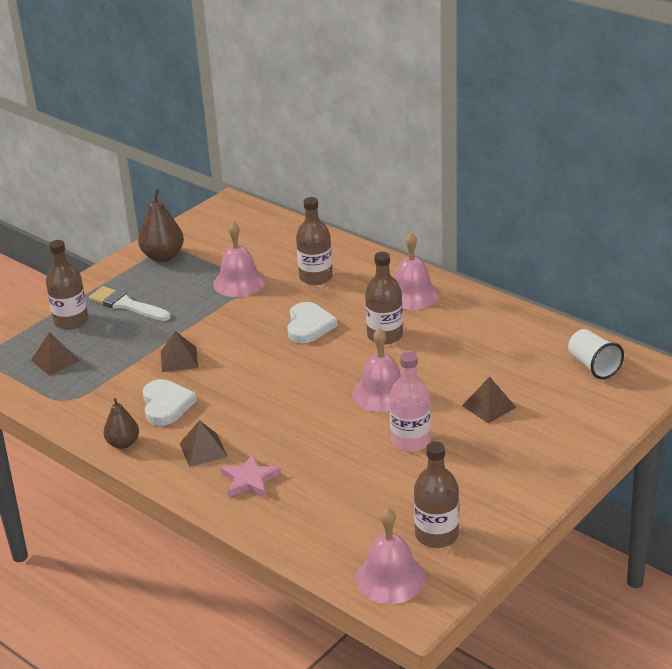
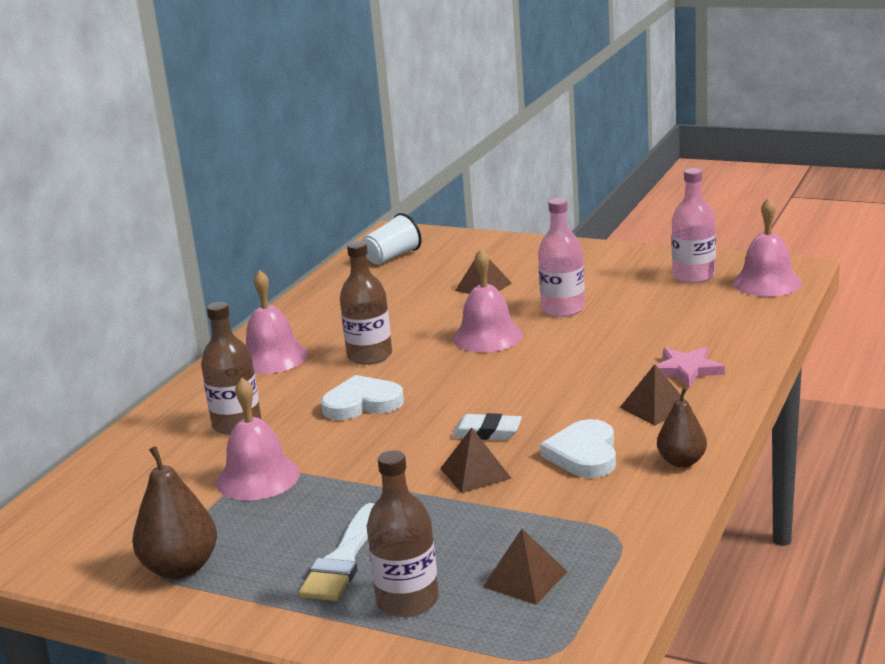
camera: 105 degrees left, 10 degrees down
(166, 405) = (584, 454): white heart -> white heart turned 60 degrees counterclockwise
(227, 371) = (487, 432): none -> white eraser
(436, 535) = (693, 276): brown bottle -> pink bottle

